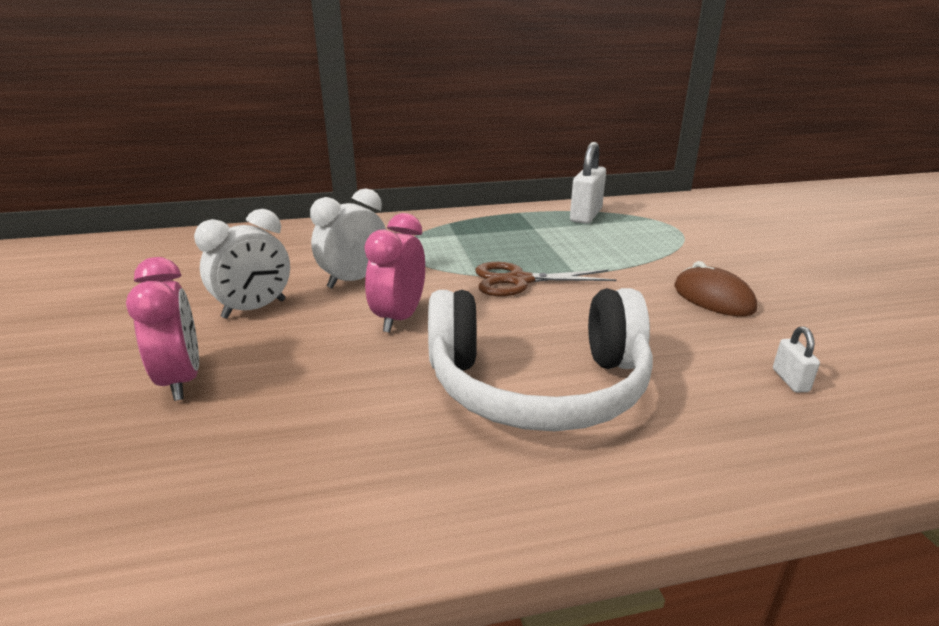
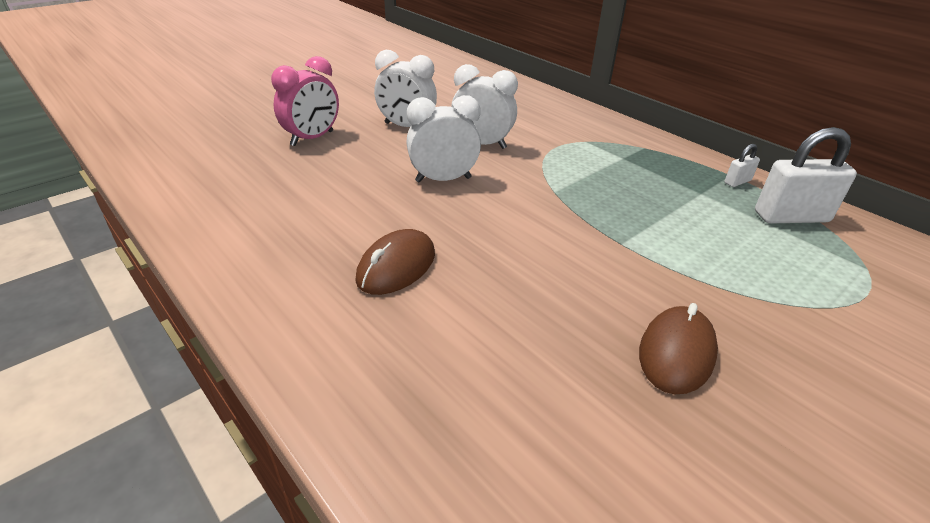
camera: 60 degrees right, 10 degrees up
(399, 318) = (443, 179): pink clock -> white clock
(519, 281) = (567, 215): brown scissors -> none
(537, 385) = (396, 267): white headphones -> brown mouse
(790, 380) = (527, 437): white padlock -> white padlock (737, 182)

